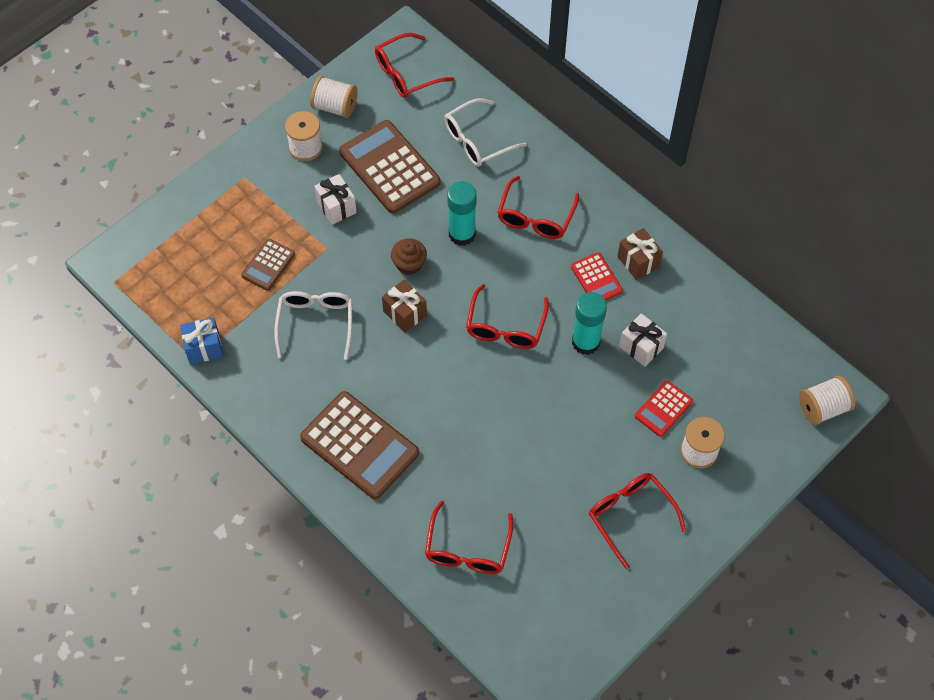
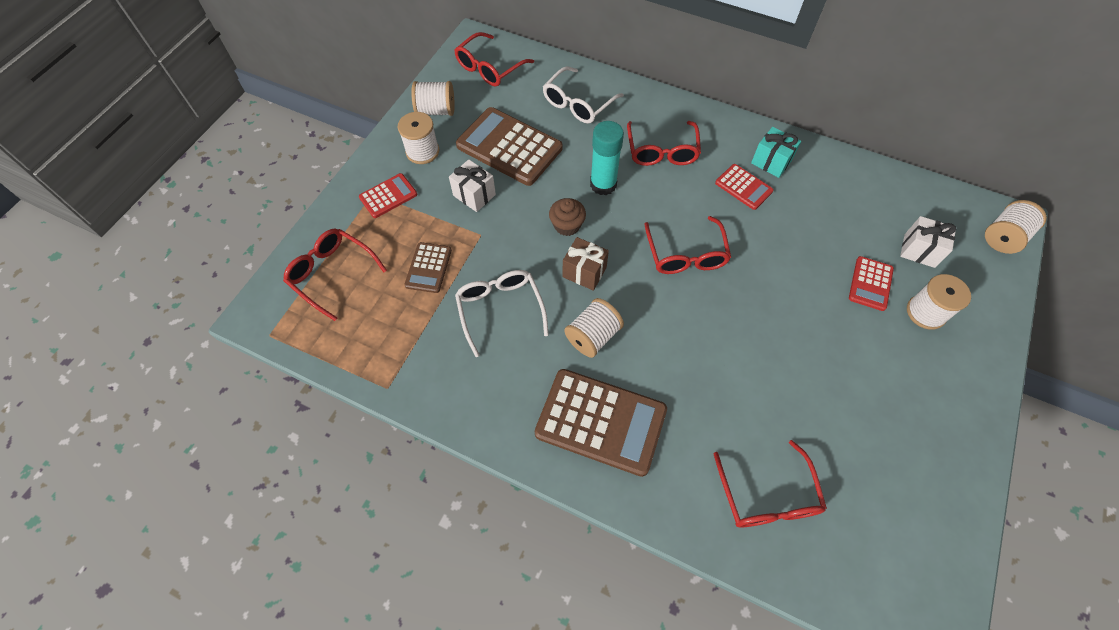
camera: 20 degrees left, 0 degrees up
(204, 348) = (392, 372): blue gift -> none
(257, 184) = (388, 196): none -> red calculator
(386, 373) = (593, 336): none -> white spool
(586, 342) = (766, 245): turquoise glue stick -> none
(630, 516) = (904, 399): red glasses -> red glasses (332, 274)
(638, 261) = (771, 162): brown gift -> turquoise gift
(641, 347) = (817, 234): white gift -> white gift (919, 250)

